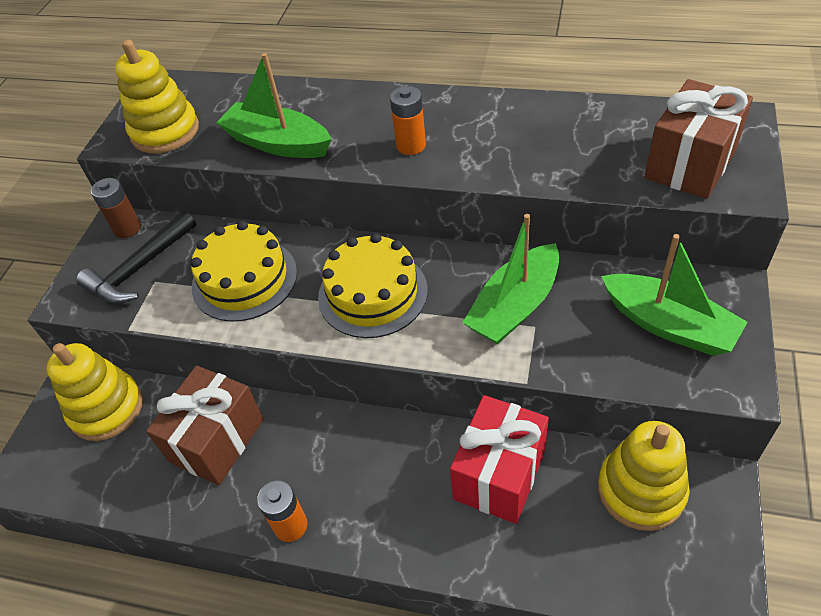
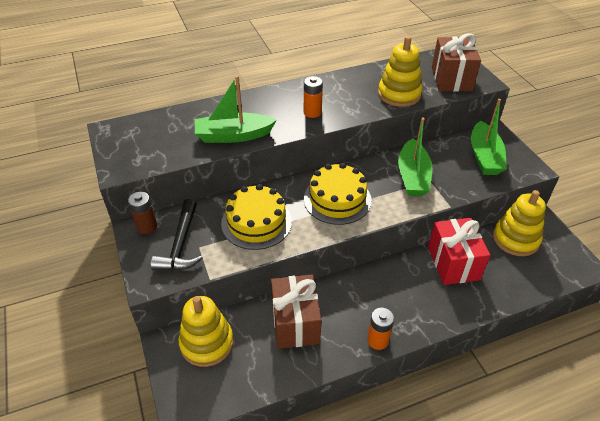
camera: 40 degrees left, 5 degrees down
(165, 131) = (149, 153): yellow stacking toy -> yellow stacking toy (399, 94)
(668, 325) = (484, 157): green boat -> green boat turned 90 degrees clockwise

